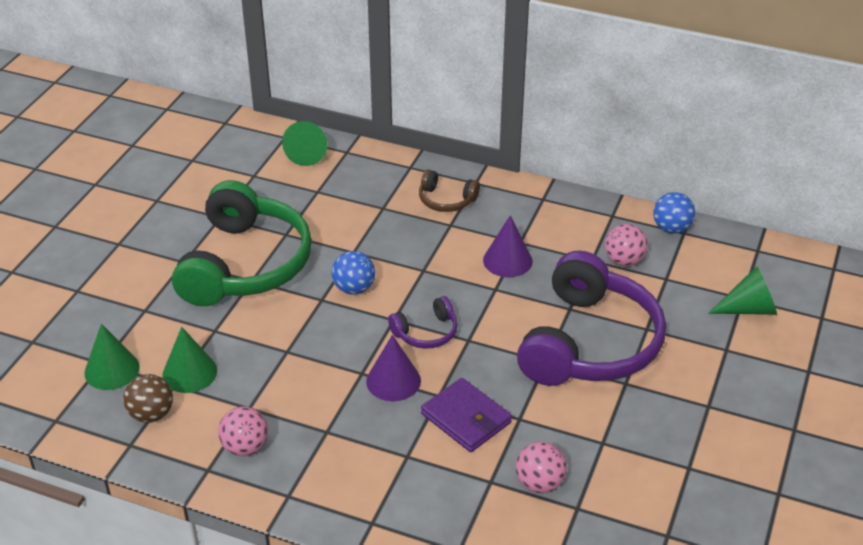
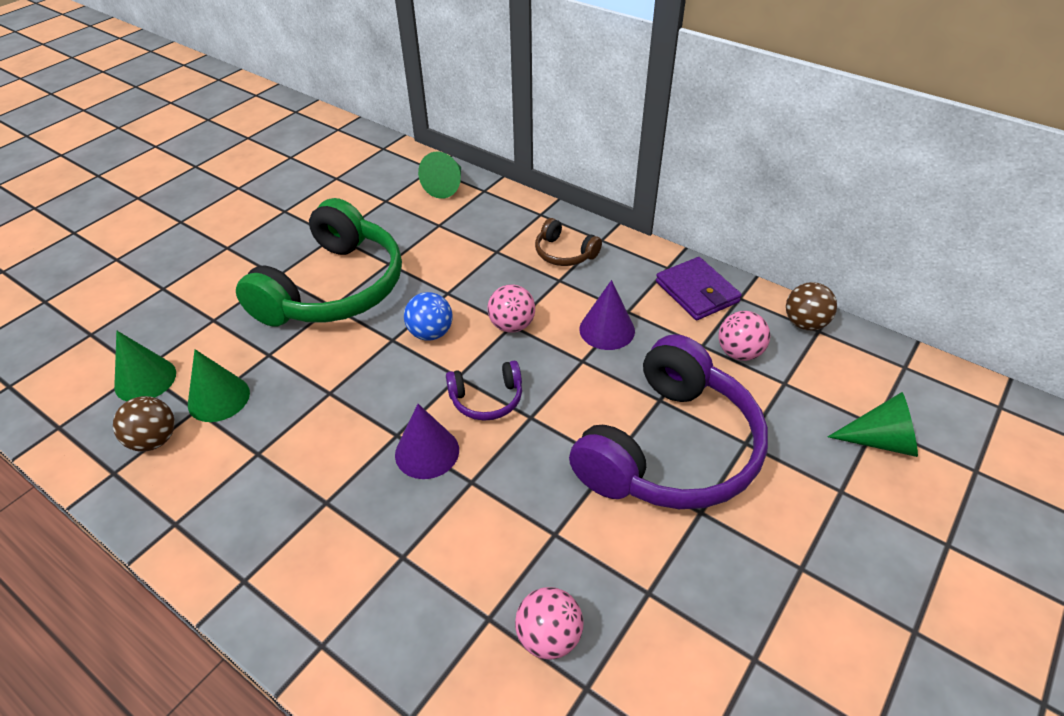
camera: 15 degrees right, 5 degrees up
(245, 447) = (228, 503): pink ball -> pink ball (512, 325)
(466, 418) = (491, 519): purple wallet -> purple wallet (697, 292)
(671, 228) = (805, 323): blue ball -> brown ball

